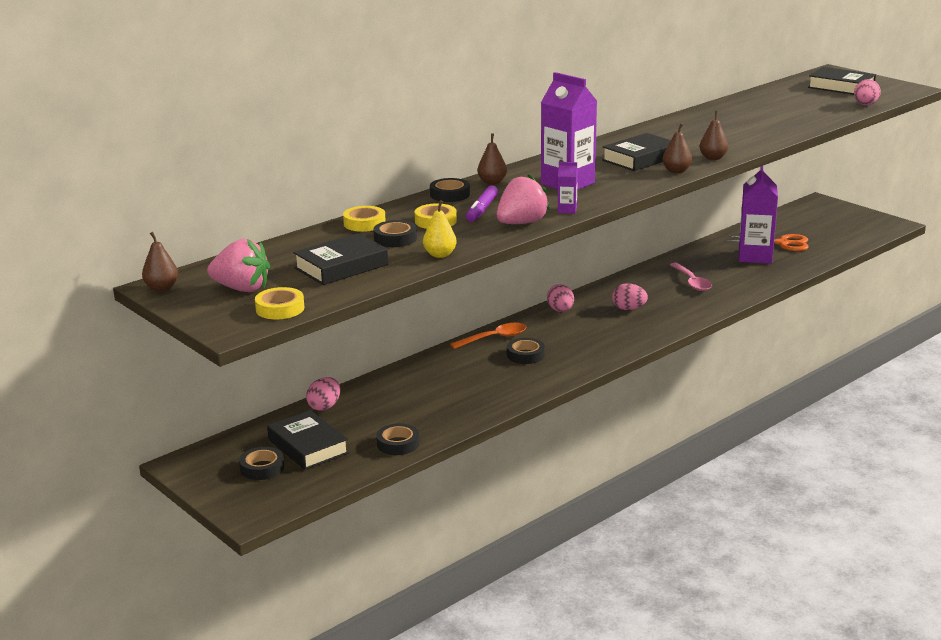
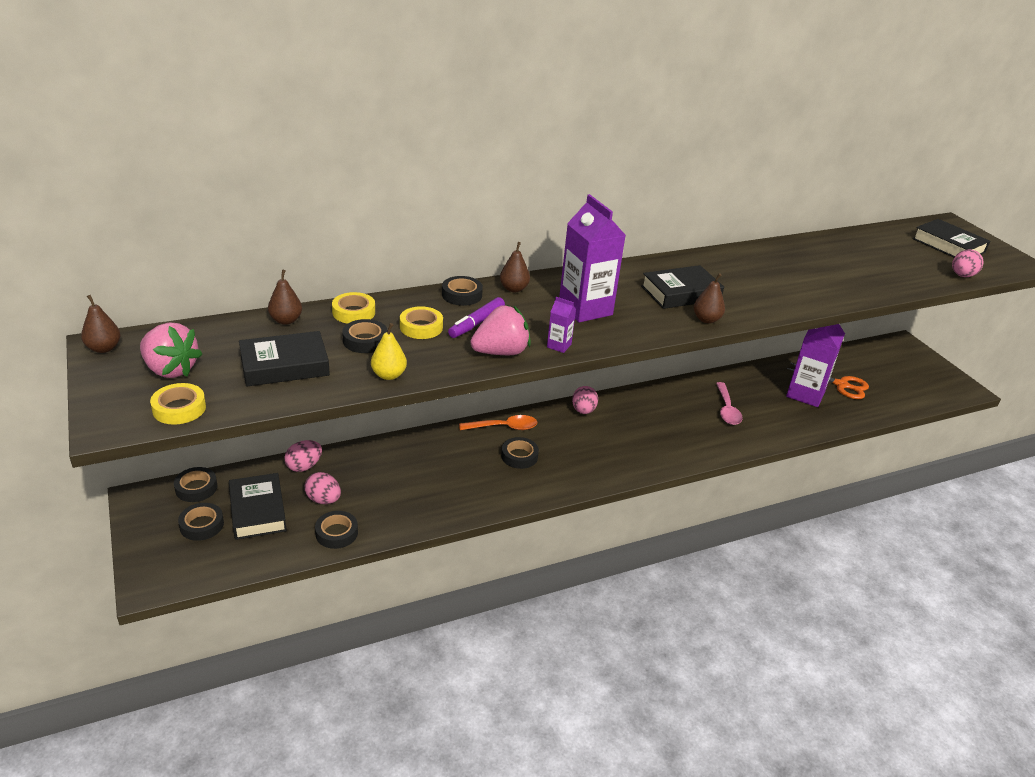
camera: 15 degrees right, 10 degrees up
(231, 445) = (196, 488): none -> black tape
(628, 309) = (648, 426): pink egg -> pink egg (323, 500)
(713, 158) = (756, 311): brown pear -> brown pear (286, 320)

